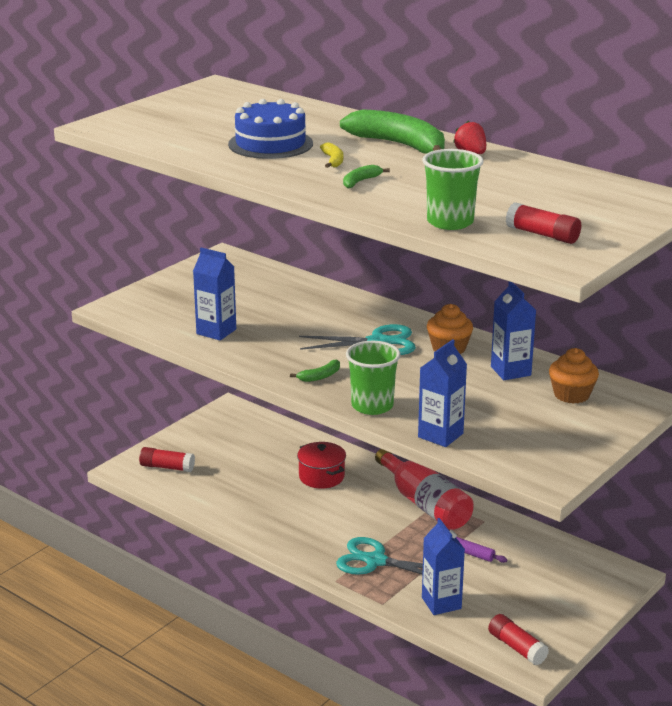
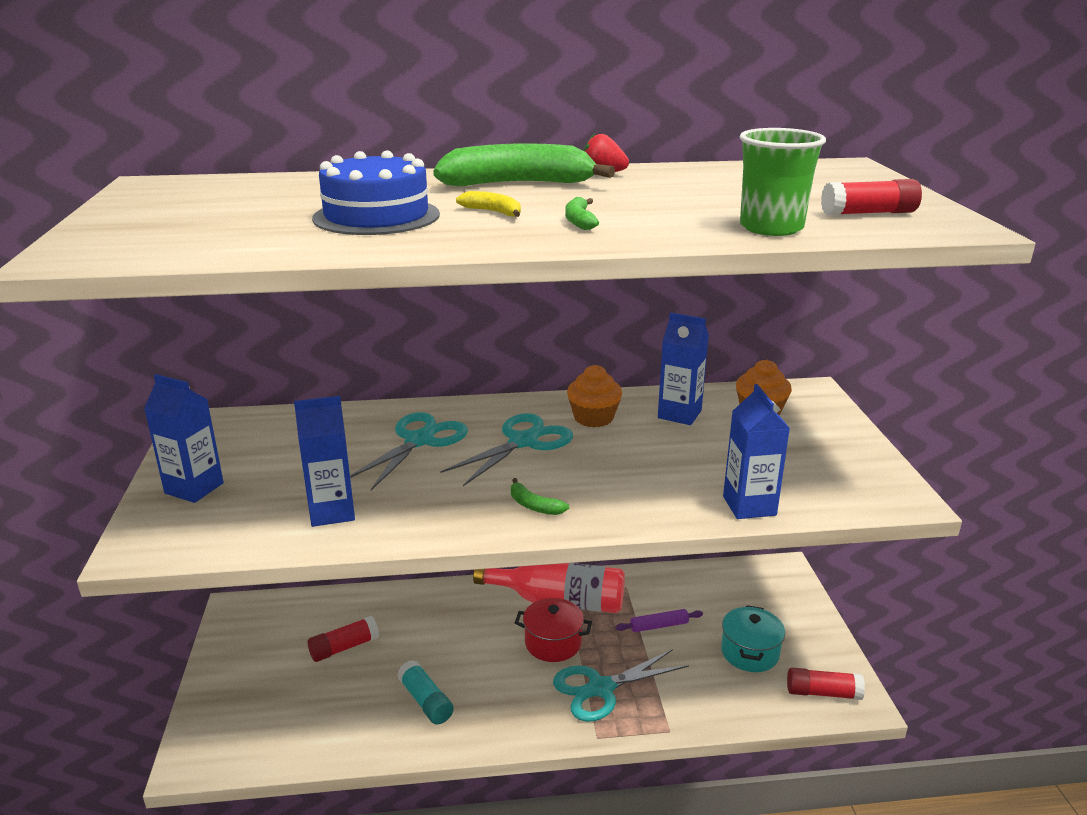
camera: 45 degrees left, 0 degrees up
(167, 467) = (247, 723): red glue stick -> red glue stick (344, 647)
(267, 509) = (425, 701): none -> turquoise glue stick
(320, 376) = (534, 505): green banana -> green banana turned 120 degrees clockwise
(321, 316) = (419, 440): none -> turquoise scissors
(321, 477) = (431, 630): red pot -> red pot (553, 643)
(372, 406) = (639, 510): green cup -> none
(441, 603) = (711, 692): blue carton -> blue carton (194, 488)
(506, 601) = (750, 652): none -> turquoise pot

